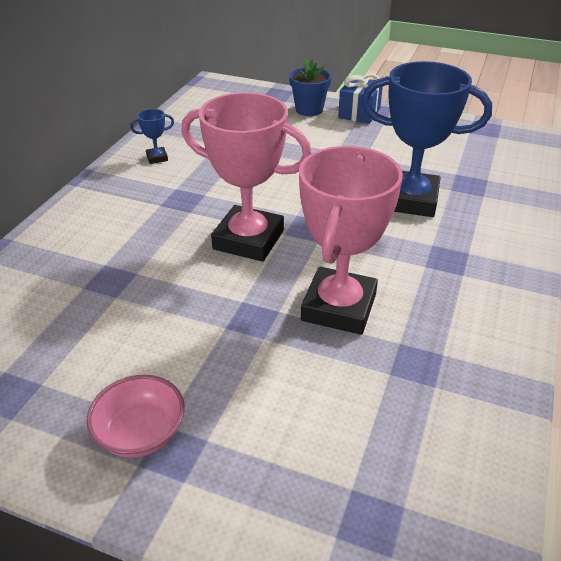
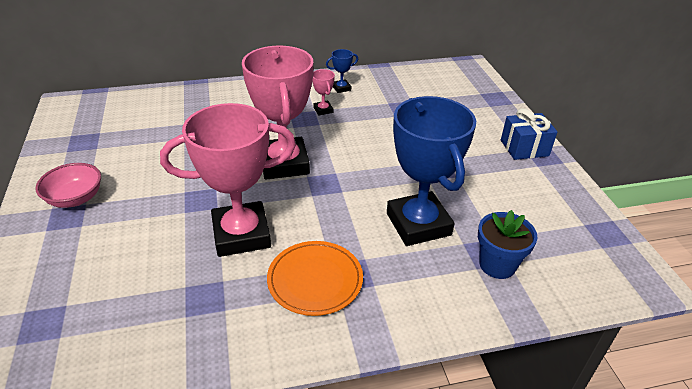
camera: 55 degrees right, 0 degrees up
(157, 158) = (341, 88): blue trophy -> blue trophy turned 60 degrees counterclockwise
(182, 183) = (323, 110): none -> pink trophy
(309, 110) = (492, 122): blue flower pot -> blue flower pot (497, 265)
(440, 282) = (315, 280): none -> orange plate

